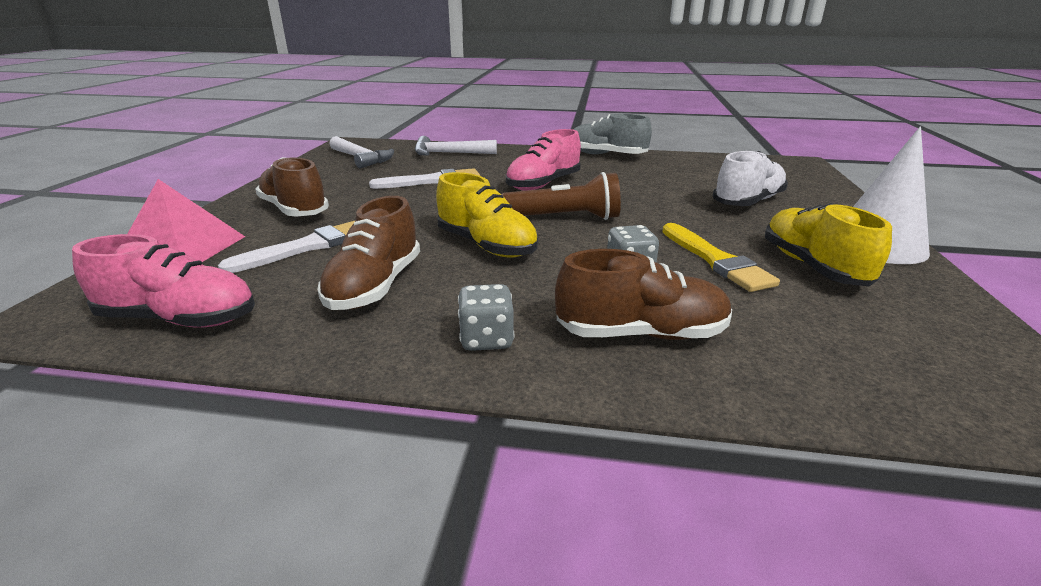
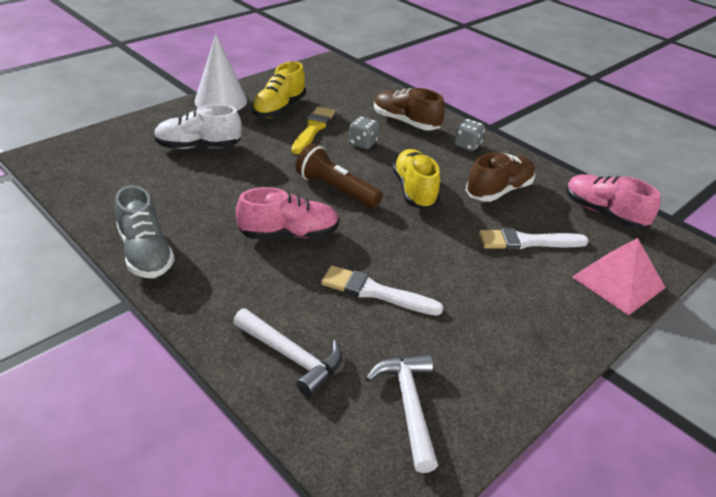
camera: 145 degrees left, 10 degrees up
(295, 210) = (527, 299): brown shoe -> none

